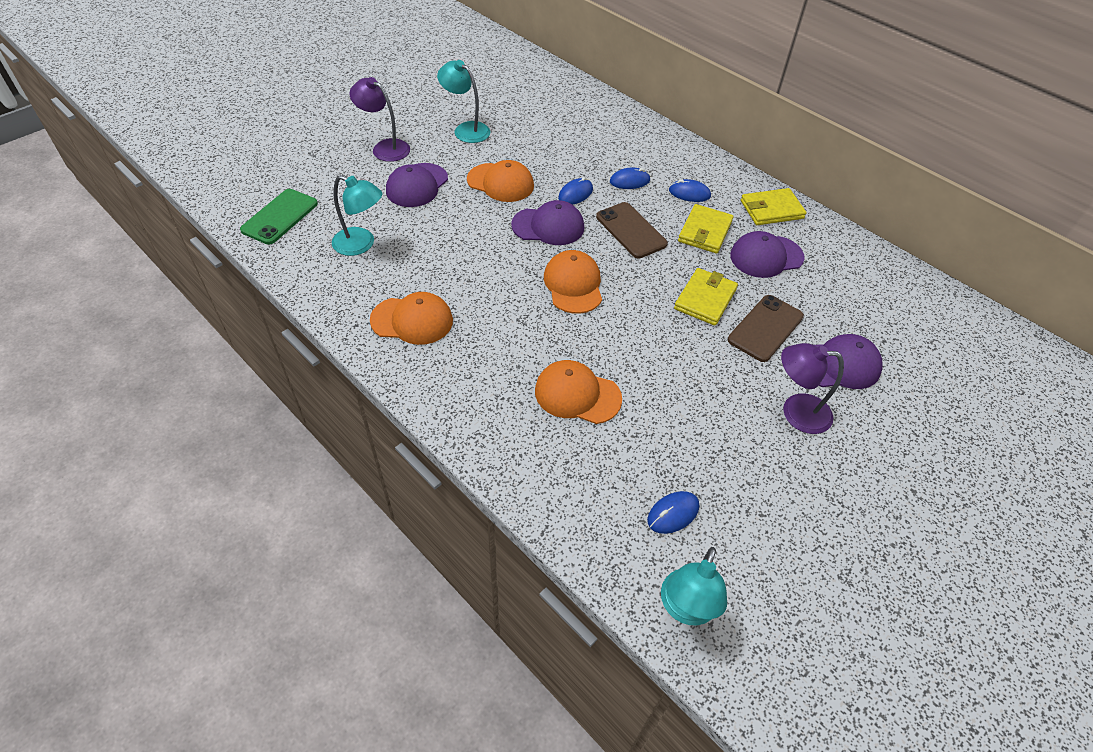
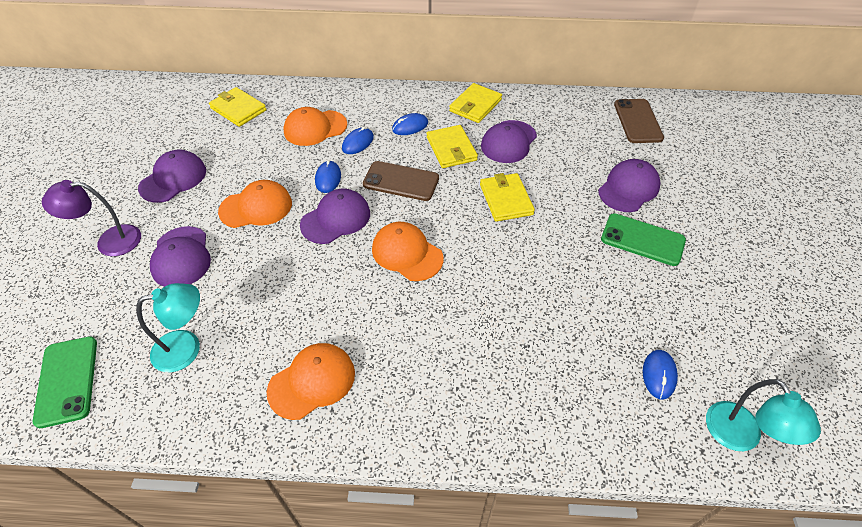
camera: 40 degrees left, 0 degrees up
(466, 129) = (173, 179): turquoise lamp -> purple cap
(564, 104) = (238, 109): none -> yellow wallet
(577, 394) = (505, 339): orange cap -> orange cap (315, 128)
(765, 328) = (563, 194): brown phone -> brown phone (637, 121)
(796, 412) = (642, 240): purple lamp -> green phone

